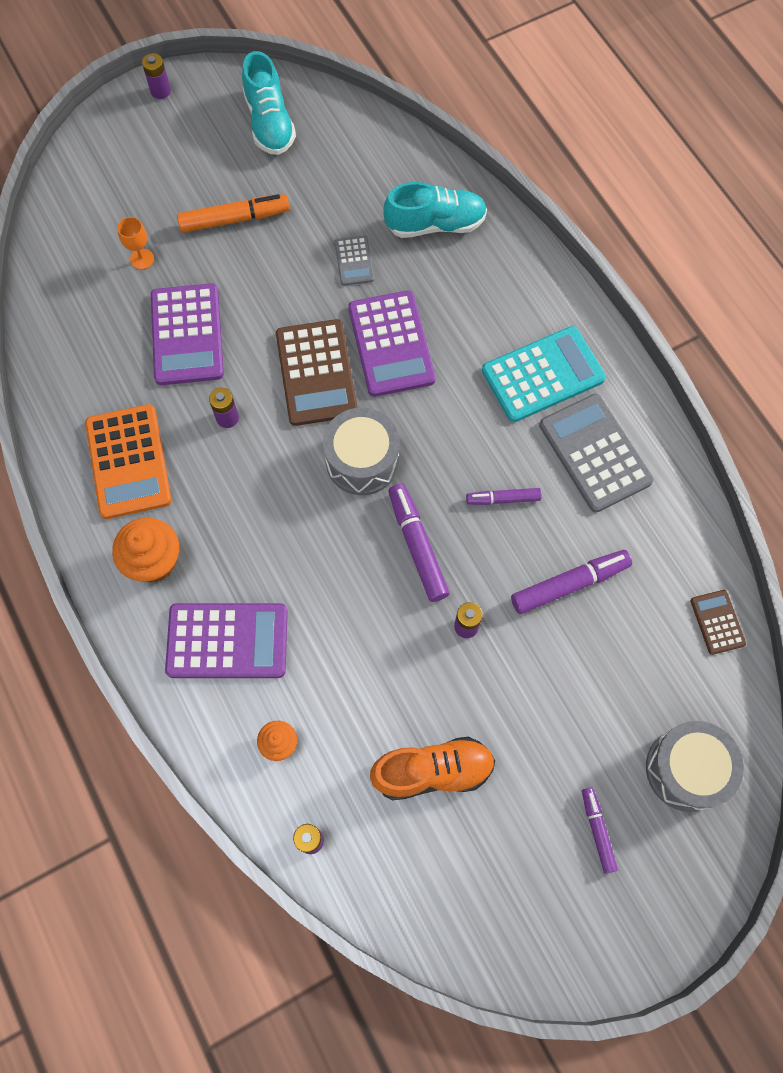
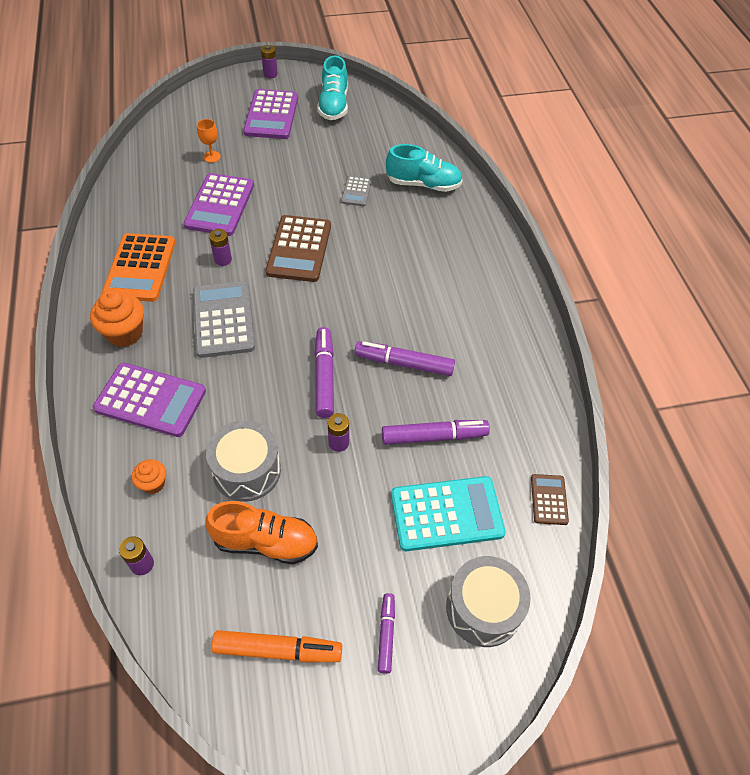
camera: 15 degrees right, 15 degrees down
(234, 219) = (285, 150): orange marker -> orange marker (278, 650)
(362, 460) = (307, 310): grey drum -> grey drum (247, 470)
(391, 344) = (361, 245): purple calculator -> purple calculator (271, 115)
(503, 499) = (404, 363): purple marker -> purple marker, size x1.65
(543, 375) = (466, 292): turquoise calculator -> turquoise calculator (446, 514)
(595, 453) = (488, 352): grey calculator -> grey calculator (223, 319)

